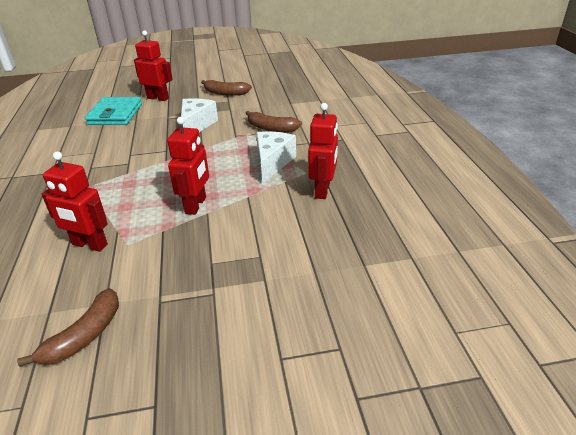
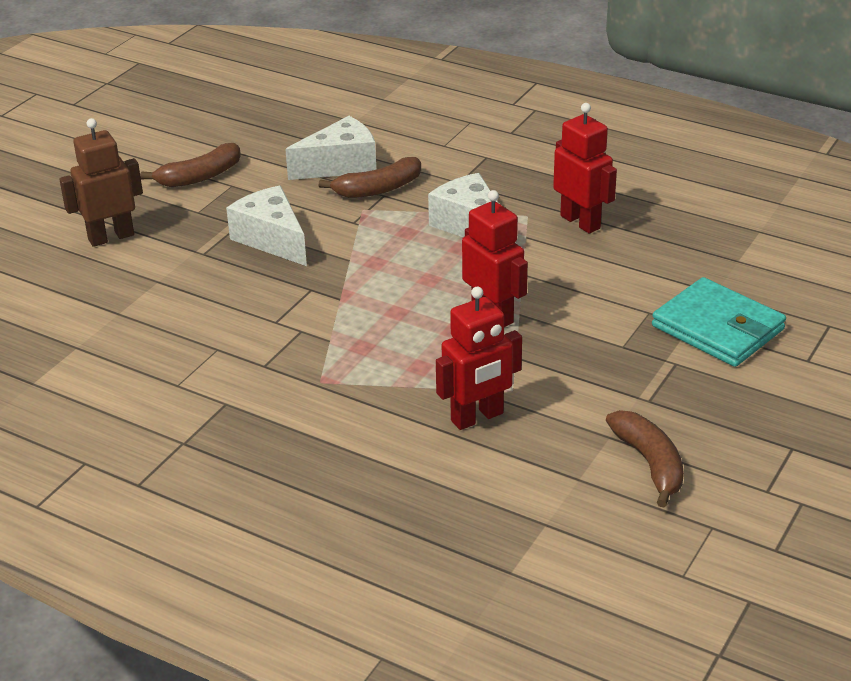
camera: 50 degrees left, 0 degrees up
(115, 114) = (106, 293): turquoise wallet -> turquoise wallet (717, 328)
(158, 98) = (111, 237): red robot -> brown robot
(278, 113) = (340, 165): none -> white cheese

